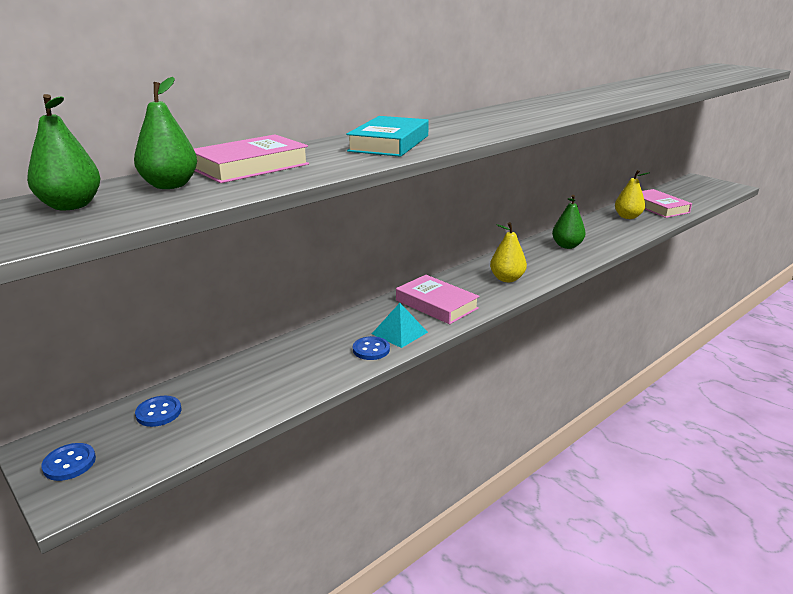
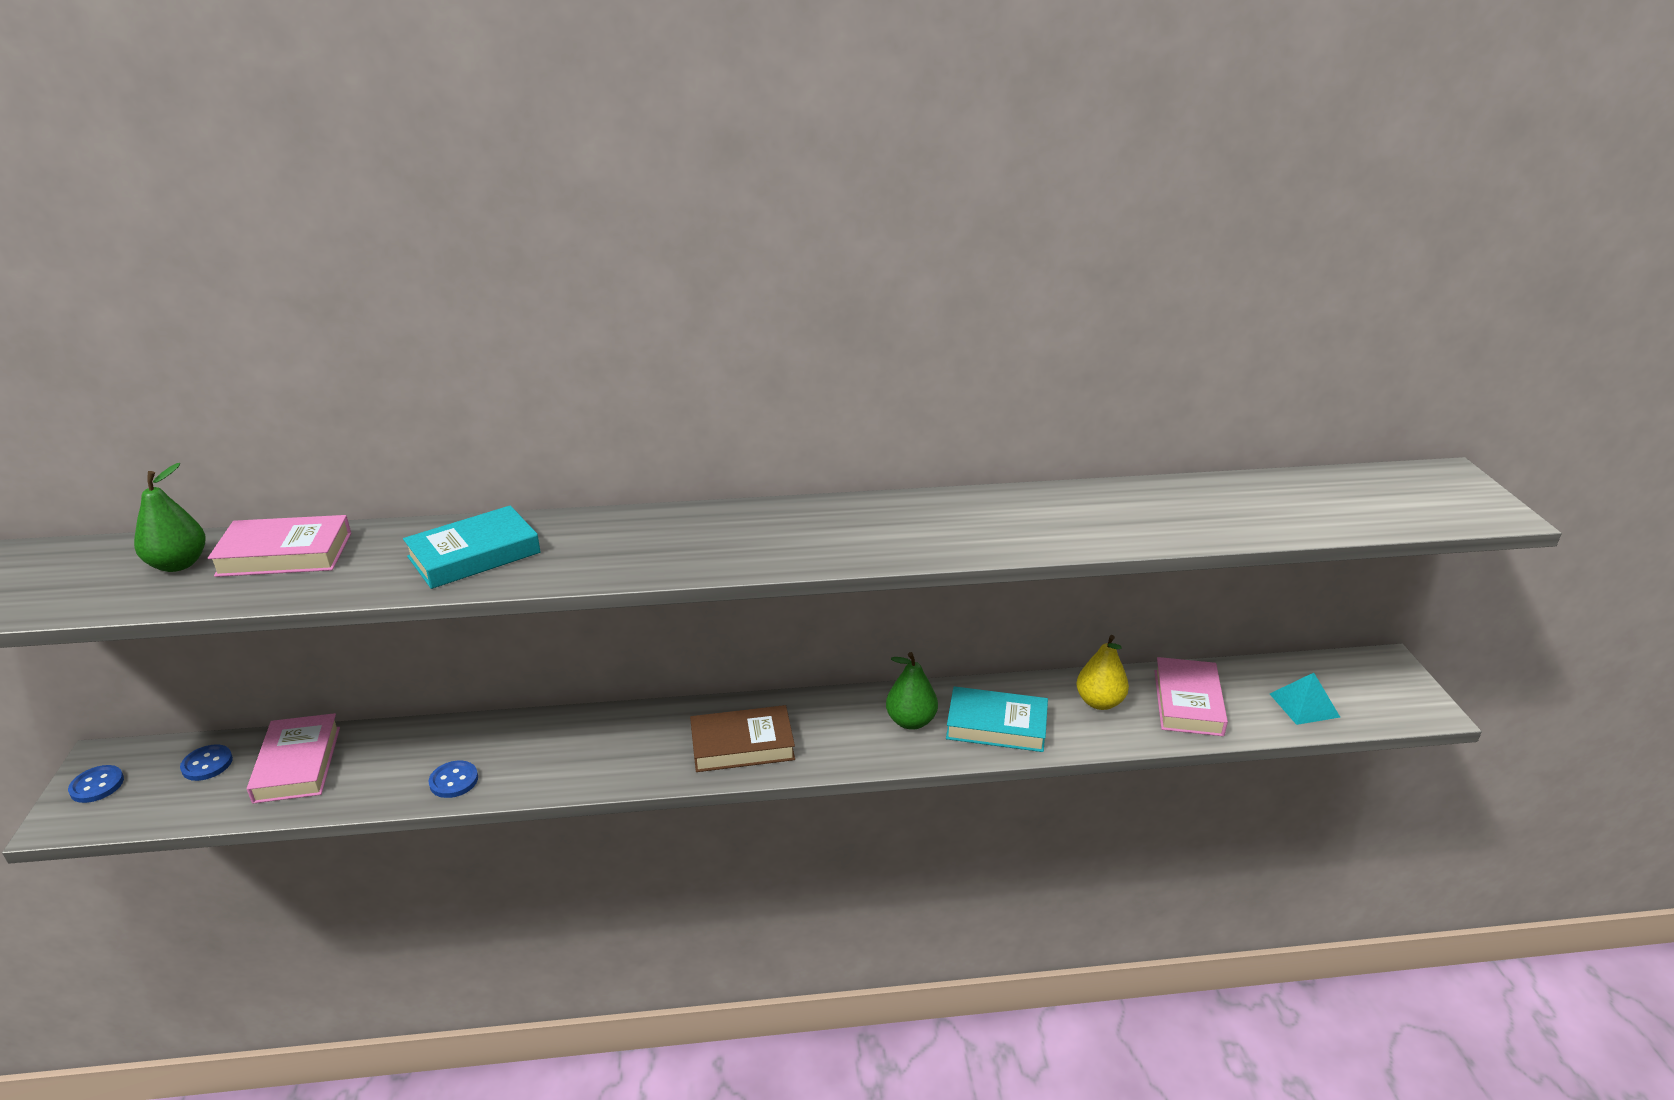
camera: 35 degrees right, 5 degrees up
(71, 206) = (75, 570): green pear -> none
(399, 333) = (511, 771): turquoise pyramid -> turquoise pyramid (1304, 705)
(436, 304) = (605, 747): pink book -> pink book (297, 764)
(507, 279) = (742, 745): yellow pear -> brown book
(604, 236) = (996, 725): none -> turquoise book

